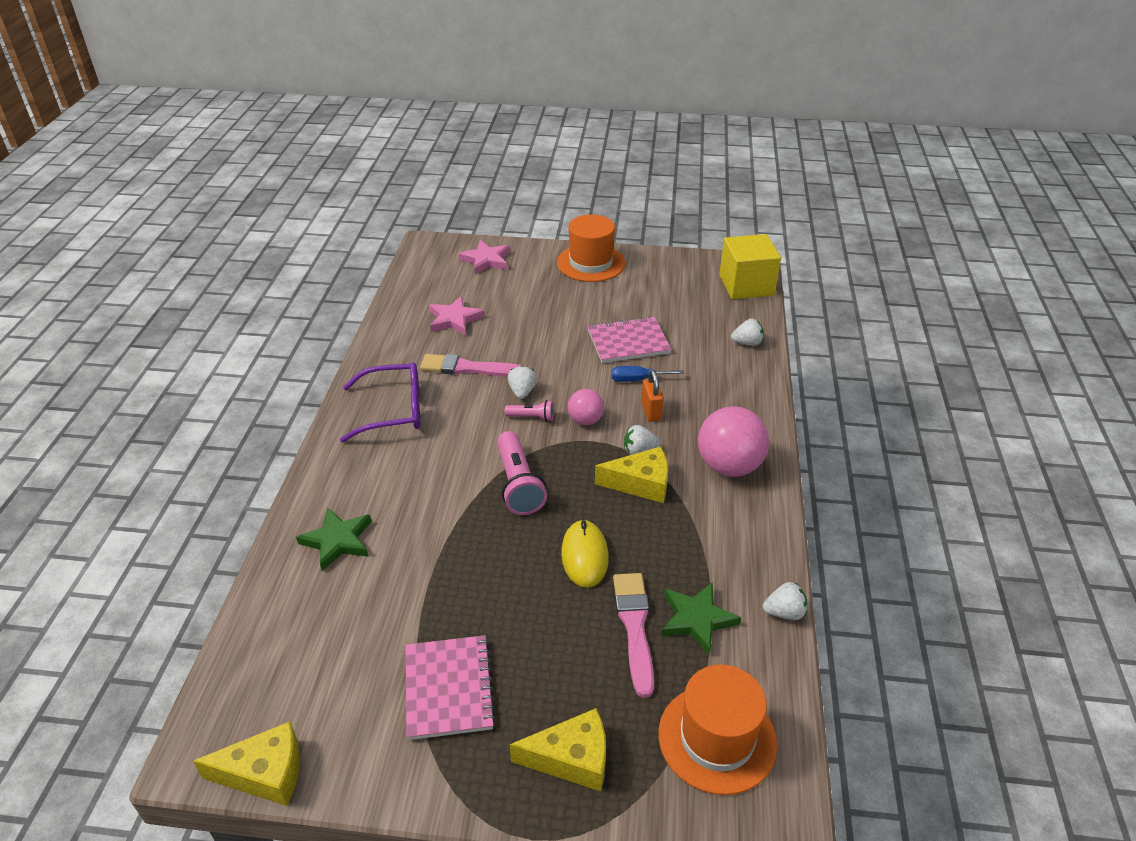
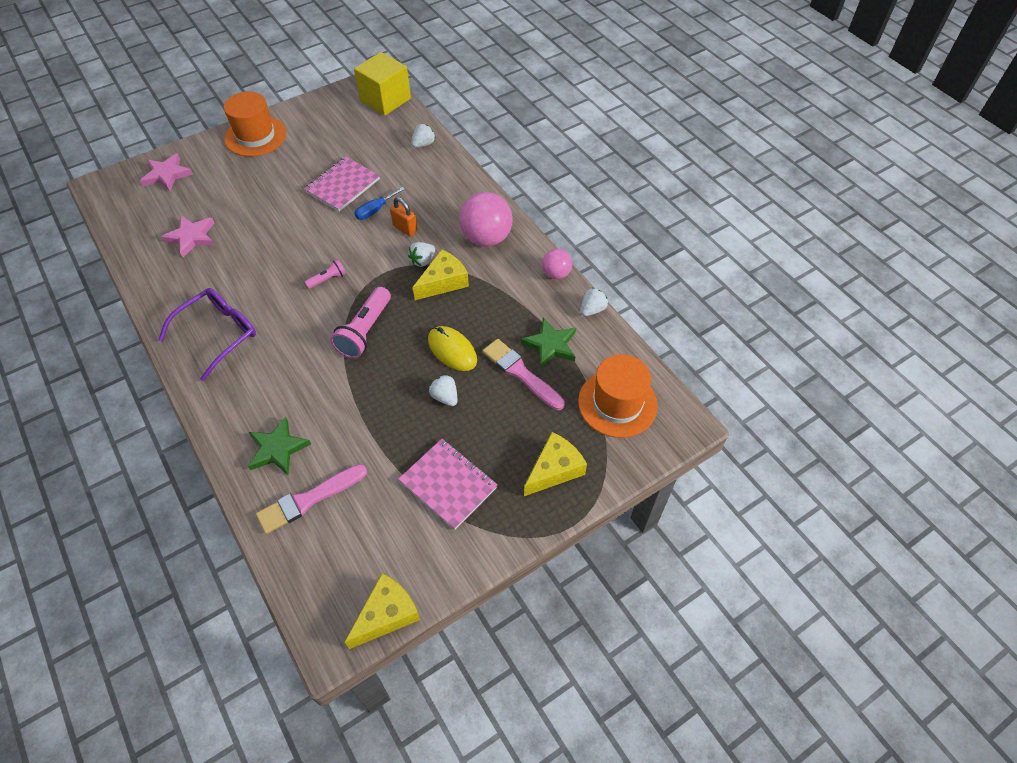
camera: 40 degrees left, 15 degrees up
(468, 368) = (243, 270): pink brush -> pink brush (308, 500)
(518, 484) = (365, 331): pink flashlight -> pink flashlight turned 75 degrees clockwise
(522, 392) = (302, 265): white strawberry -> white strawberry (445, 397)
(585, 420) = (367, 260): pink ball -> pink ball (556, 274)

